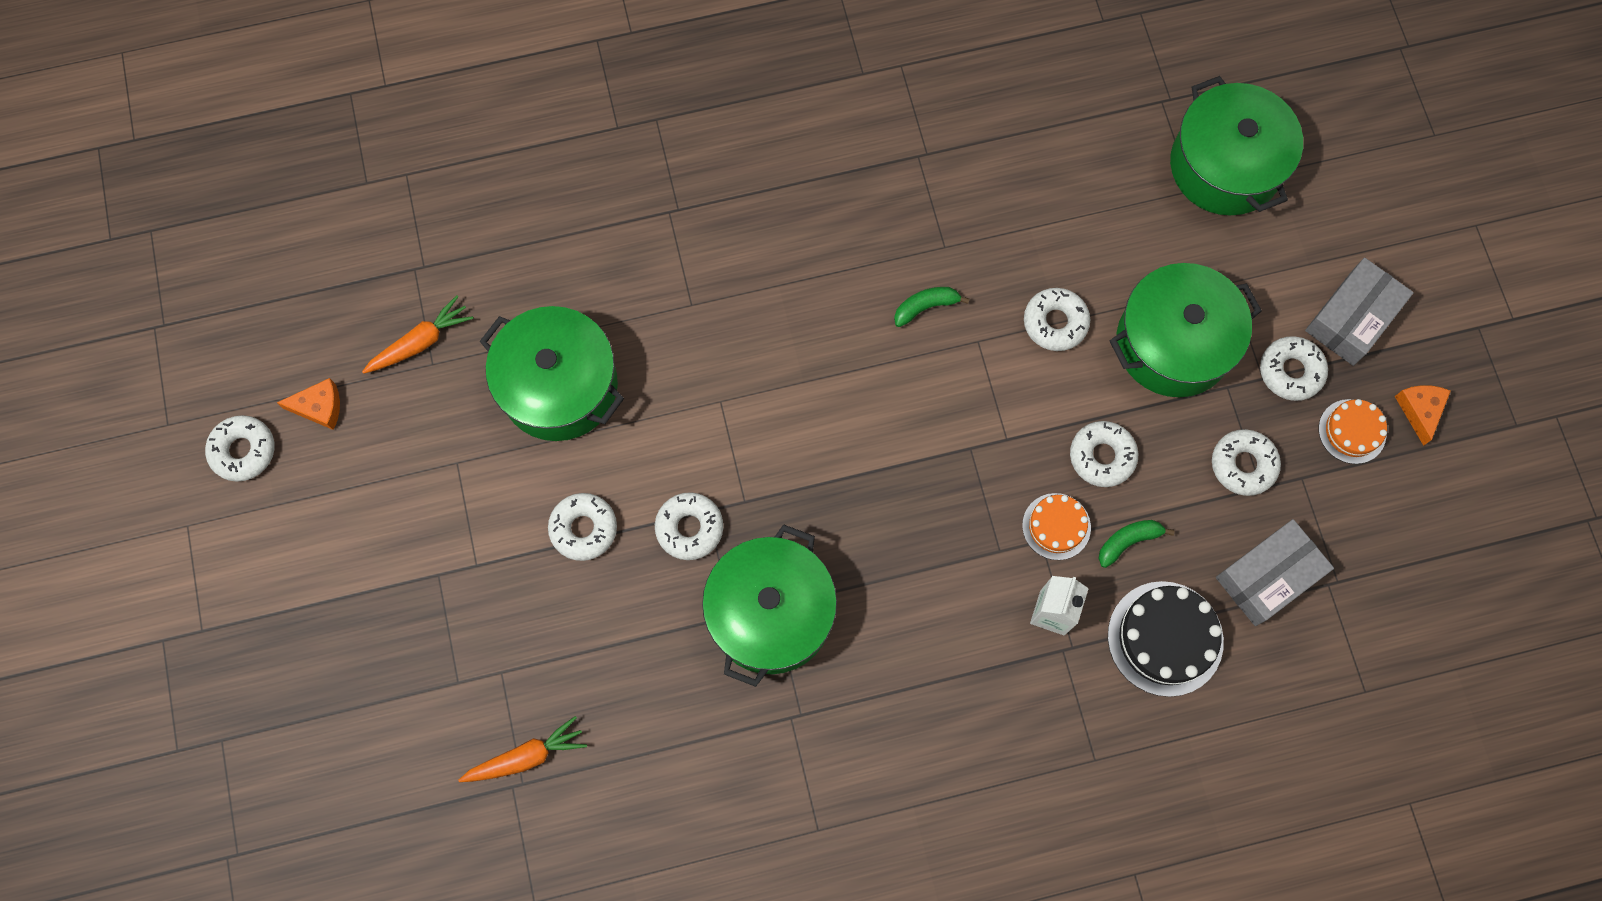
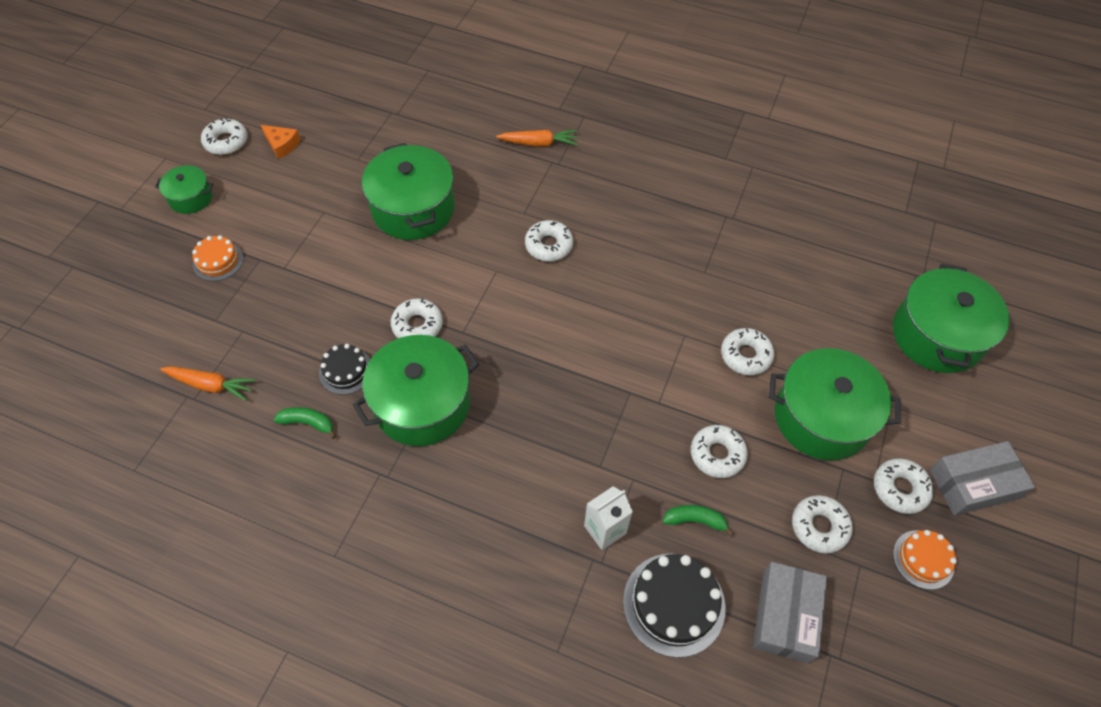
camera: 35 degrees right, 15 degrees down
(276, 556) = (191, 198): none -> green pot
(420, 342) = (361, 146): orange carrot -> orange carrot (538, 143)
(583, 529) = (358, 287): white donut -> white donut (549, 245)
(658, 635) = (346, 371): none -> black cake
(926, 307) = (666, 296): green banana -> green banana (308, 423)
(1056, 526) = (651, 477): orange cake -> orange cake (218, 261)
(1268, 576) = (785, 616): grey box -> grey box turned 75 degrees counterclockwise
(1419, 410) = (990, 580): orange cheese -> none

